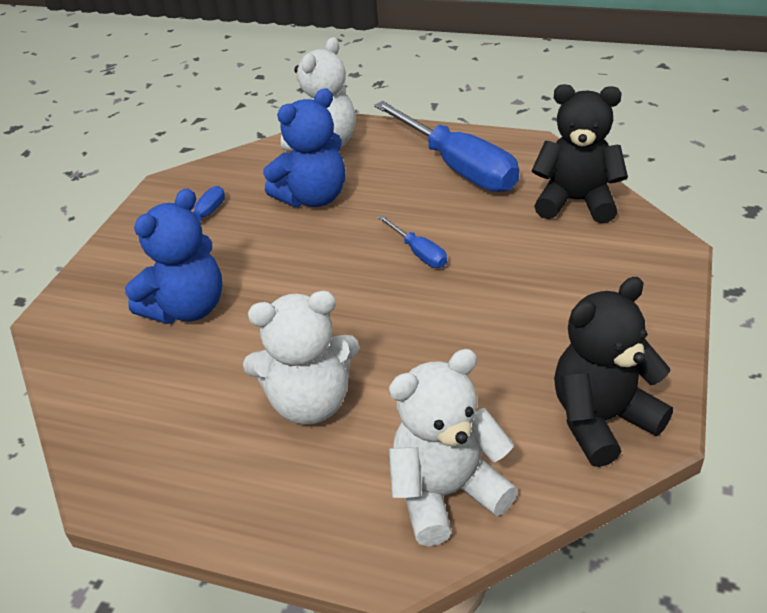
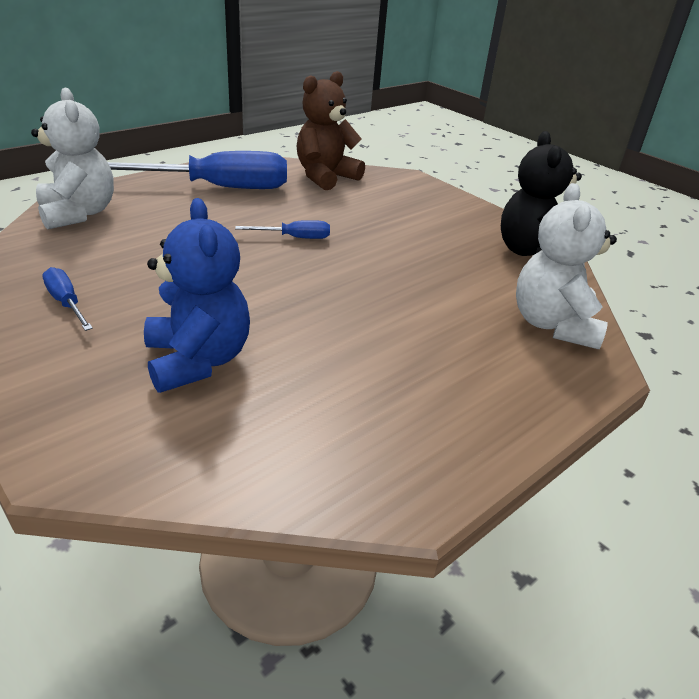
camera: 65 degrees left, 5 degrees down
(310, 402) = (409, 343): white teddy bear -> none
(313, 198) = (146, 246): blue teddy bear -> none
(576, 202) = (325, 177): black teddy bear -> brown teddy bear

